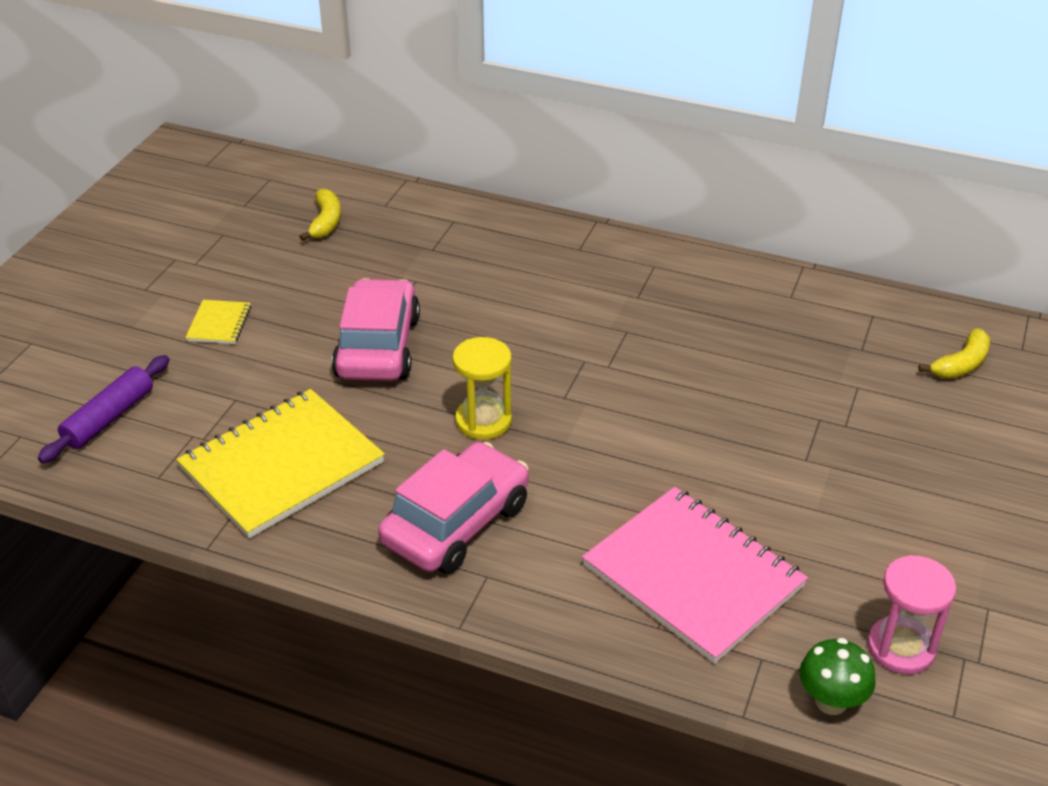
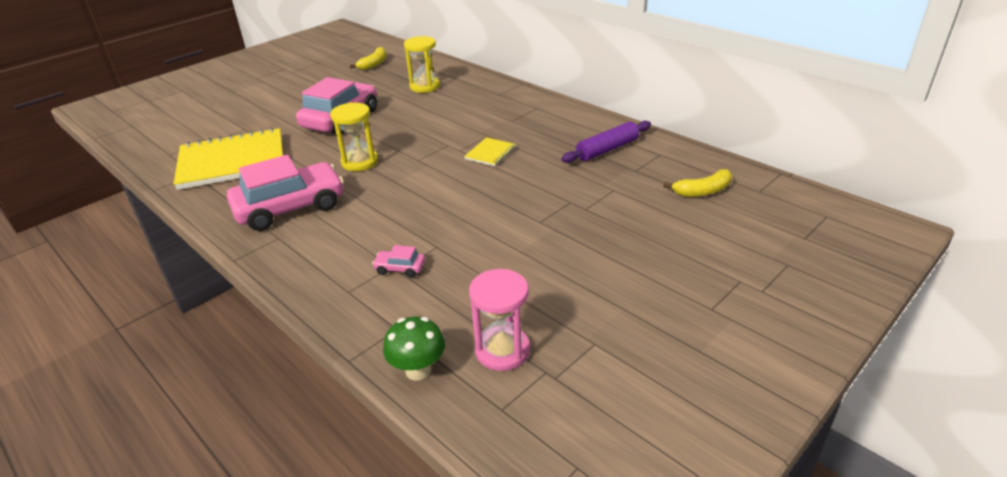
camera: 25 degrees right, 5 degrees down
(109, 418) = (178, 125): purple rolling pin -> purple rolling pin (607, 149)
(219, 324) = (274, 97): yellow notebook -> yellow notebook (490, 153)
(453, 255) = (425, 86): none -> yellow hourglass
(693, 576) = (400, 268): pink notebook -> pink car

